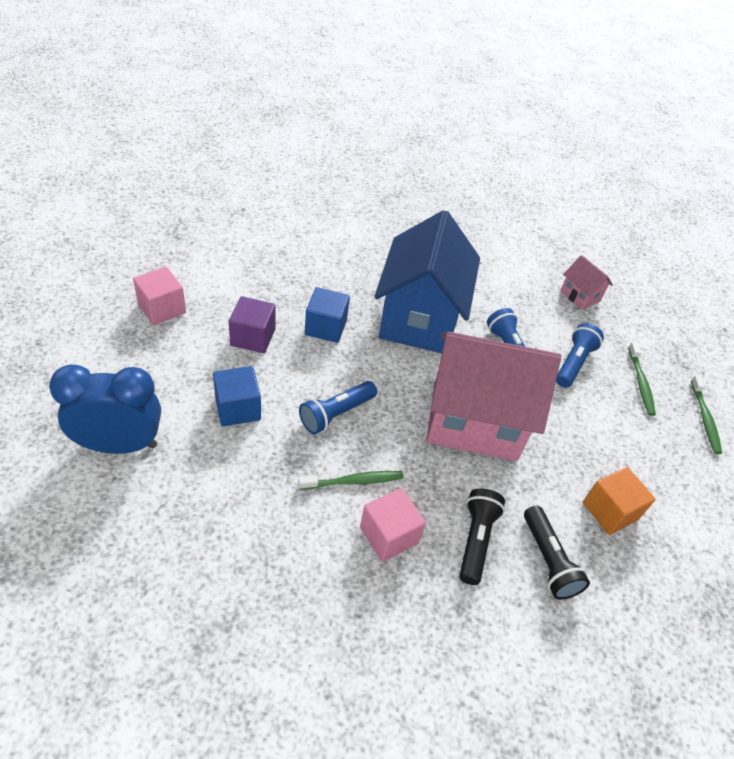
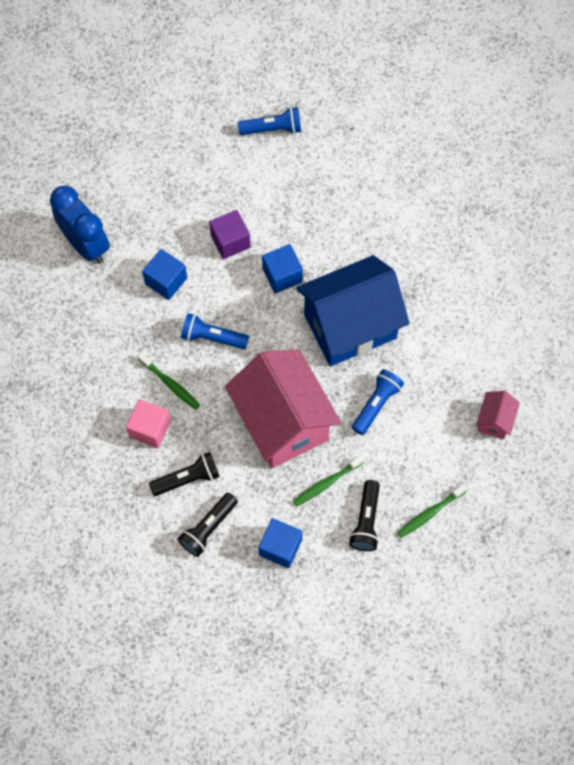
camera: 60 degrees right, 20 degrees up
(162, 308) = (203, 171): pink cube -> none
(573, 363) = (406, 456): blue flashlight -> blue flashlight (273, 129)
(610, 511) = (280, 547): orange cube -> blue cube
(621, 428) = (366, 521): none -> black flashlight
(705, 418) = (433, 575): green toothbrush -> green toothbrush (326, 483)

